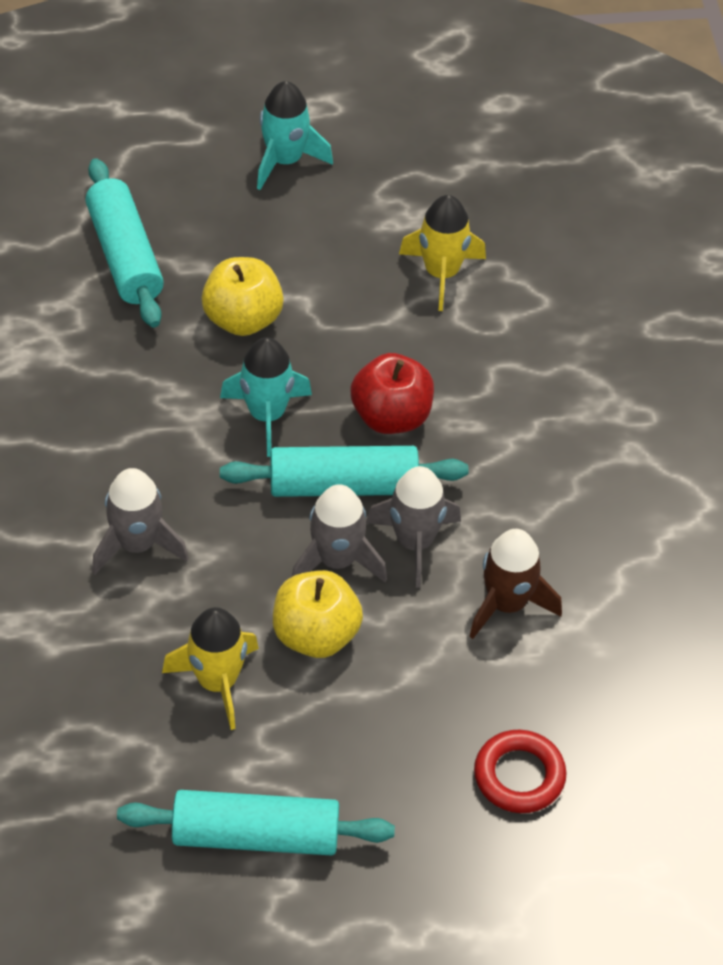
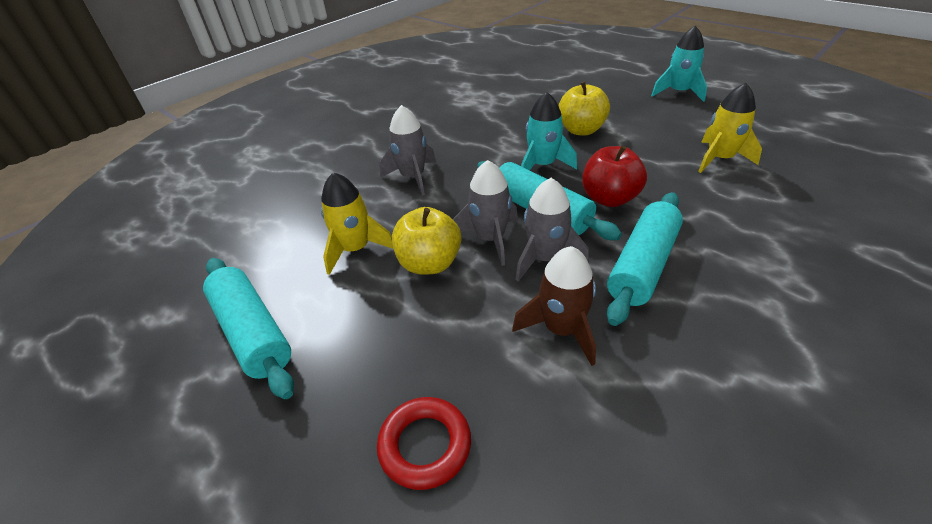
camera: 55 degrees right, 10 degrees down
(125, 256) = (558, 92): turquoise rolling pin -> turquoise rolling pin (642, 265)

